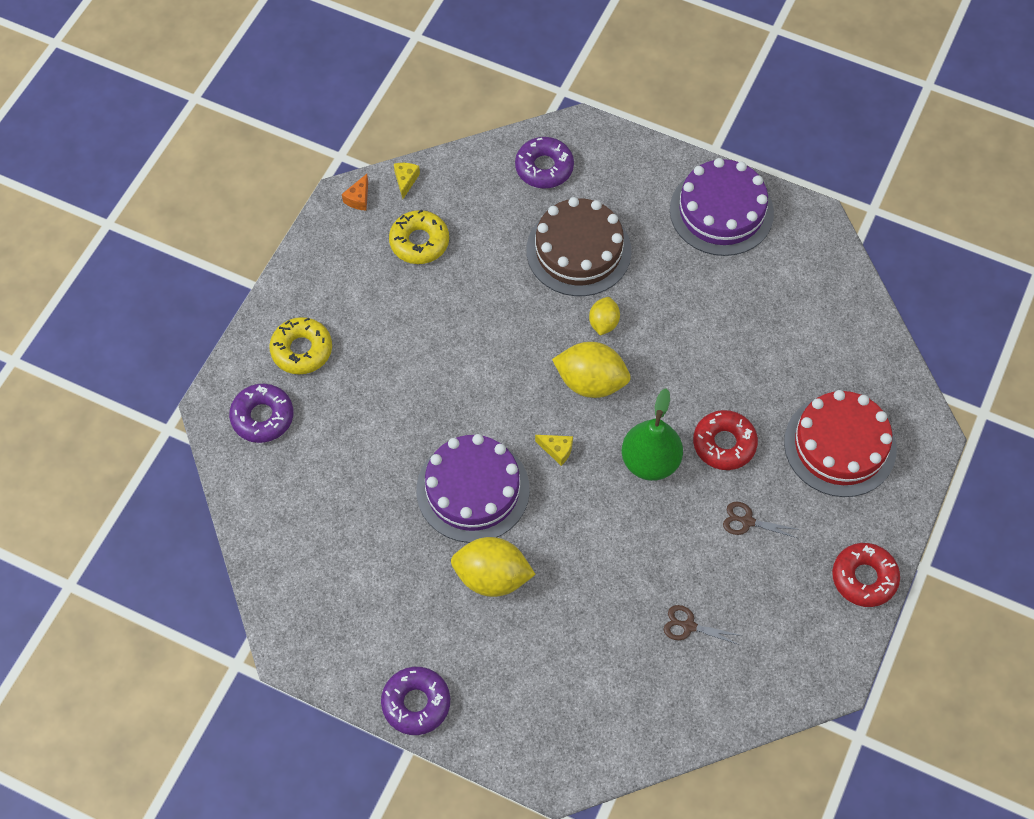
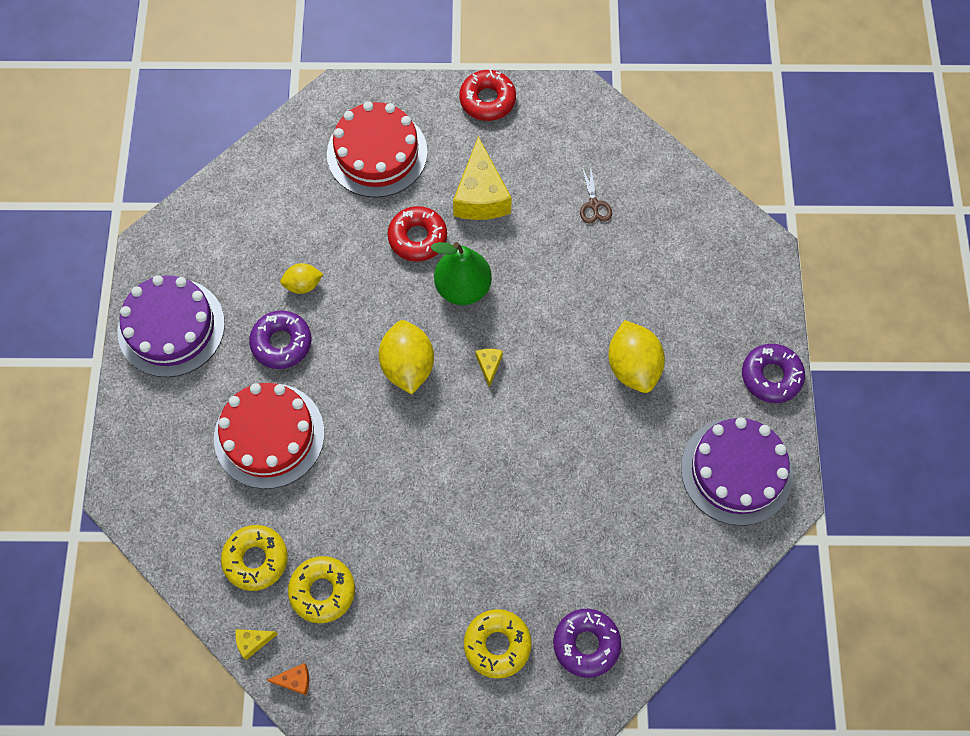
camera: 115 degrees left, 5 degrees up
(472, 205) = (256, 559): none -> yellow donut
(473, 490) = (562, 418): purple cake -> purple cake (736, 471)
(544, 168) = (182, 510): purple donut -> purple donut (281, 343)
(578, 251) = (269, 435): brown cake -> red cake
(603, 323) = (340, 380): yellow lemon -> yellow lemon (303, 285)
(747, 521) = (481, 195): brown scissors -> yellow cheese

